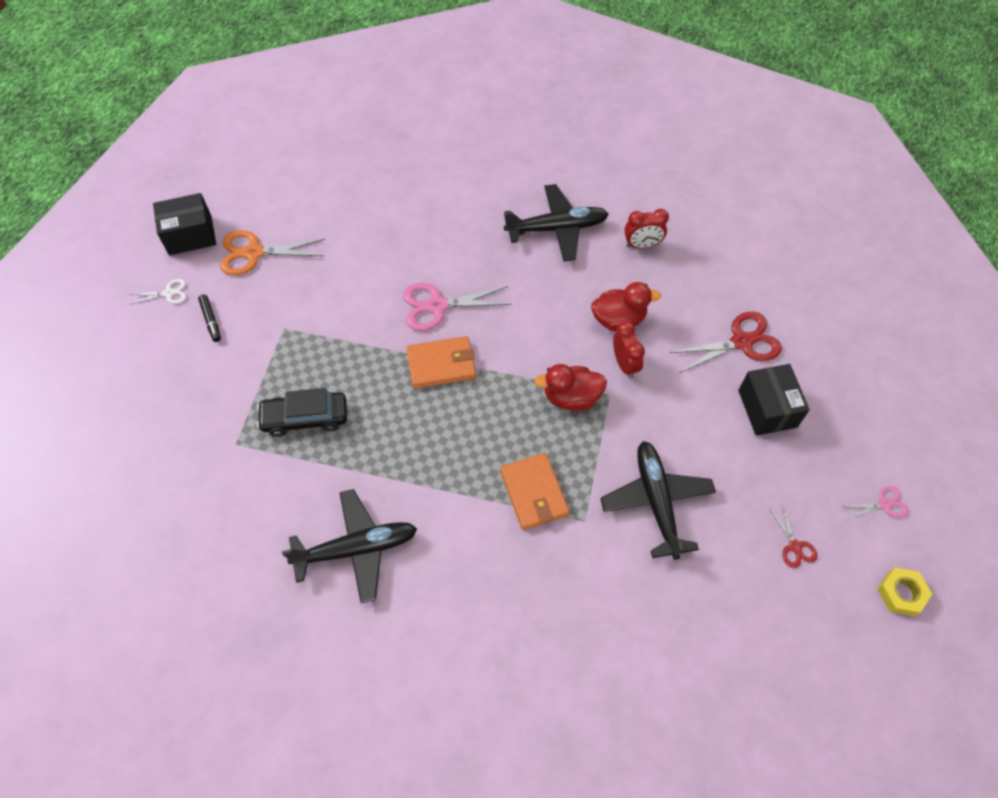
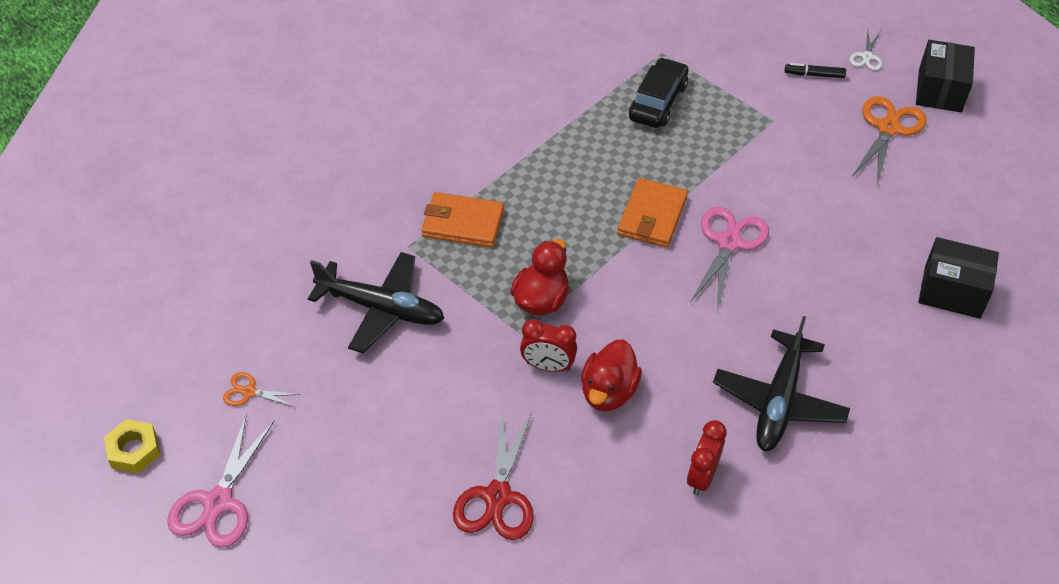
camera: 120 degrees right, 10 degrees down
(356, 549) = (504, 91): black plane -> none
(767, 408) = (400, 466): black box -> black box (952, 292)
(794, 546) = (249, 392): red scissors -> orange scissors
(884, 504) = (218, 502): pink scissors -> pink scissors, size x1.89

